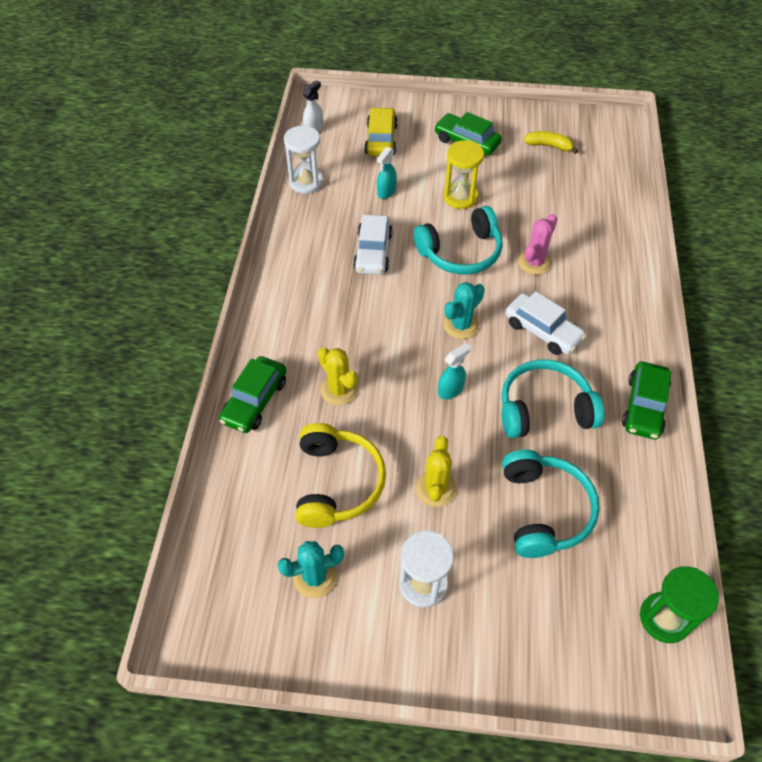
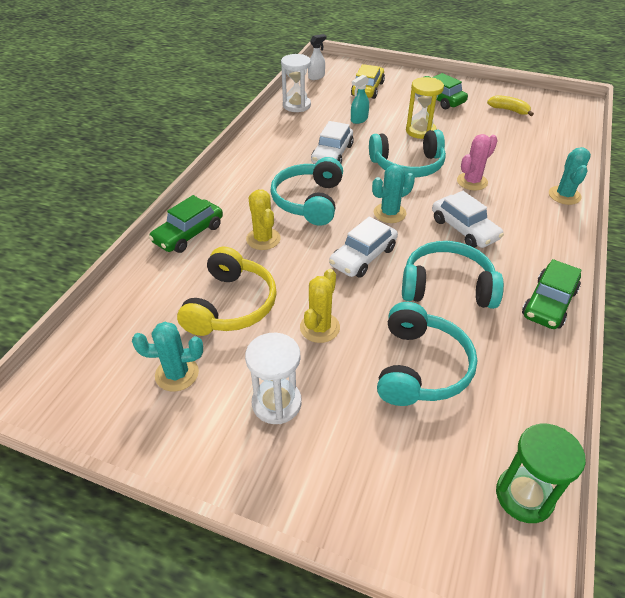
camera: 15 degrees right, 10 degrees down
(370, 326) = (309, 201): none -> turquoise headphones
(451, 390) = (363, 257): turquoise spray bottle -> white car
(631, 263) = (564, 195): none -> turquoise cactus

